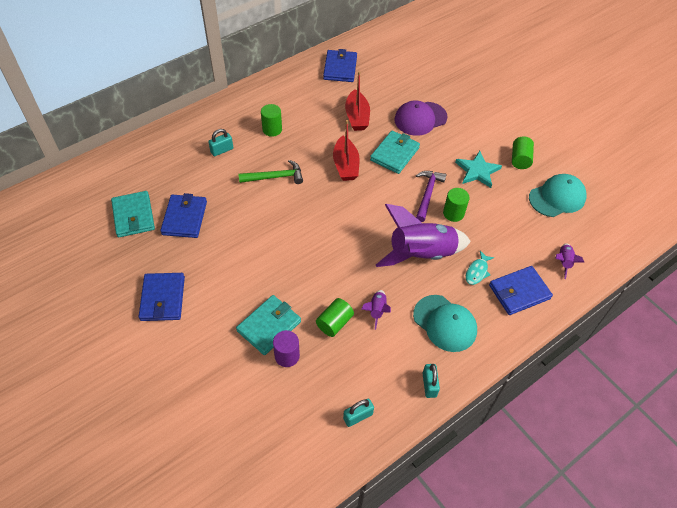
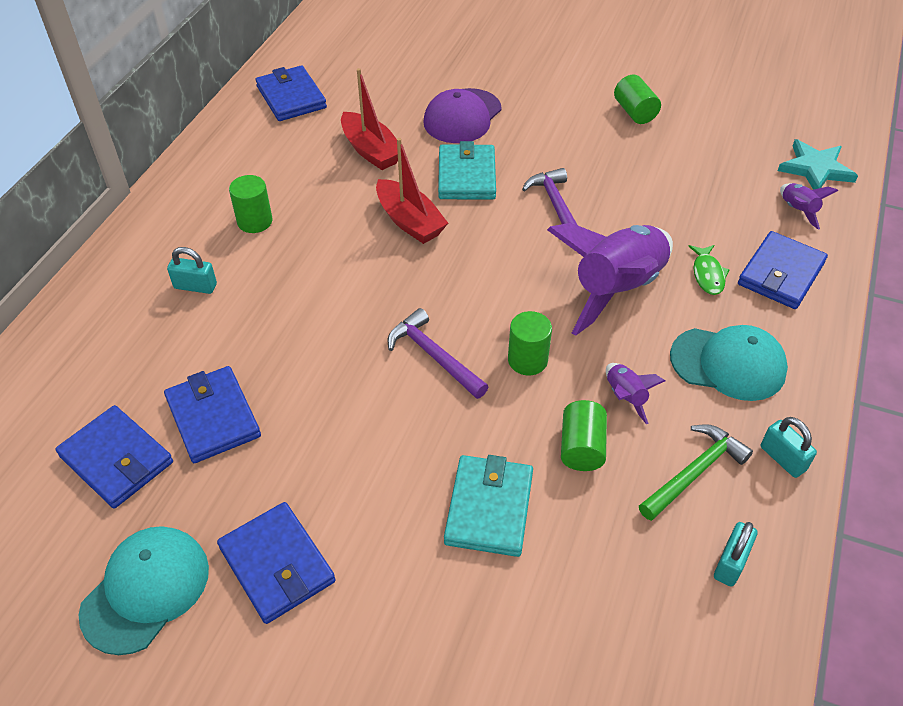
camera: 30 degrees left, 5 degrees down
(133, 216) = (116, 459): turquoise wallet -> blue wallet
(222, 150) = (195, 286): turquoise padlock -> turquoise padlock turned 75 degrees clockwise
(275, 177) = (315, 286): green hammer -> green hammer (694, 472)
(287, 356) = (554, 537): purple cylinder -> none
(302, 241) = (434, 356): none -> purple hammer
(453, 213) = (612, 216): green cylinder -> green cylinder (527, 360)
(477, 171) = (595, 149): turquoise star -> turquoise star (816, 169)
(477, 271) = (707, 275): turquoise fish -> green fish
(557, 197) = (719, 137): turquoise cap -> turquoise cap (146, 590)

